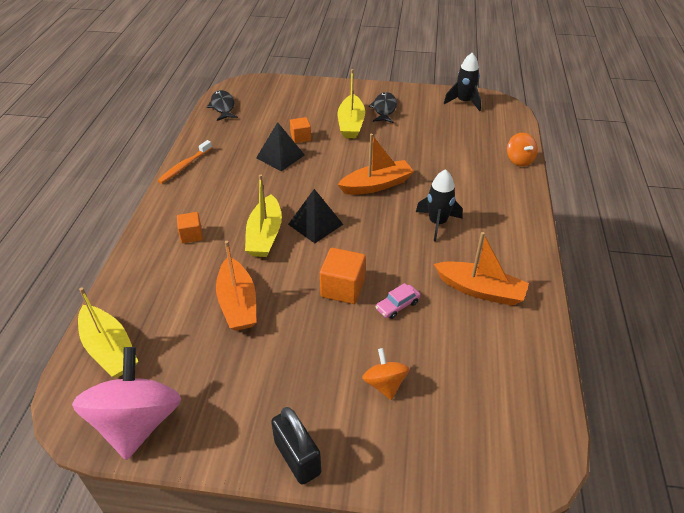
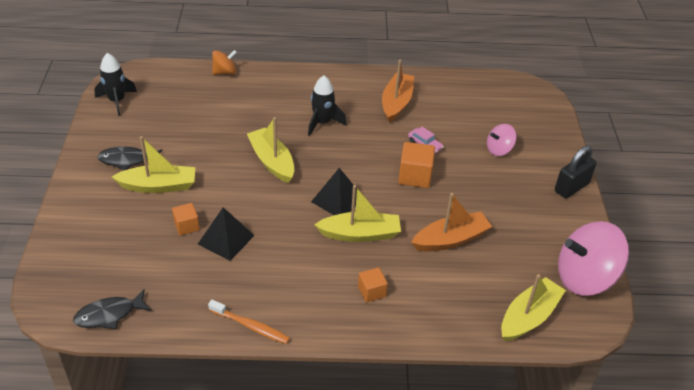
camera: 100 degrees left, 0 degrees up
(376, 185) = (272, 161): orange boat -> yellow boat
(384, 384) = (499, 149): orange spinning top -> pink spinning top

